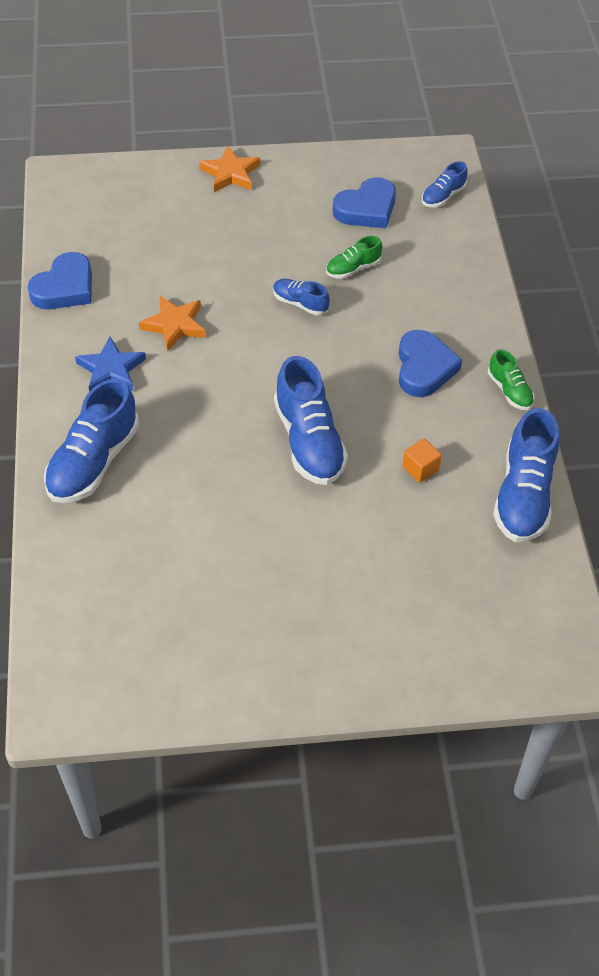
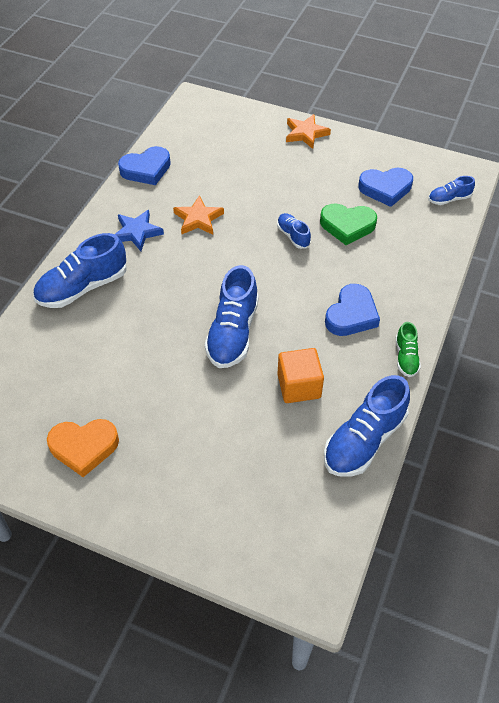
camera: 30 degrees right, 0 degrees up
(232, 638) = (84, 447): none -> orange heart
(353, 268) = (347, 226): green shoe -> green heart
(420, 468) = (299, 386): orange cube -> orange cube, size x1.70

